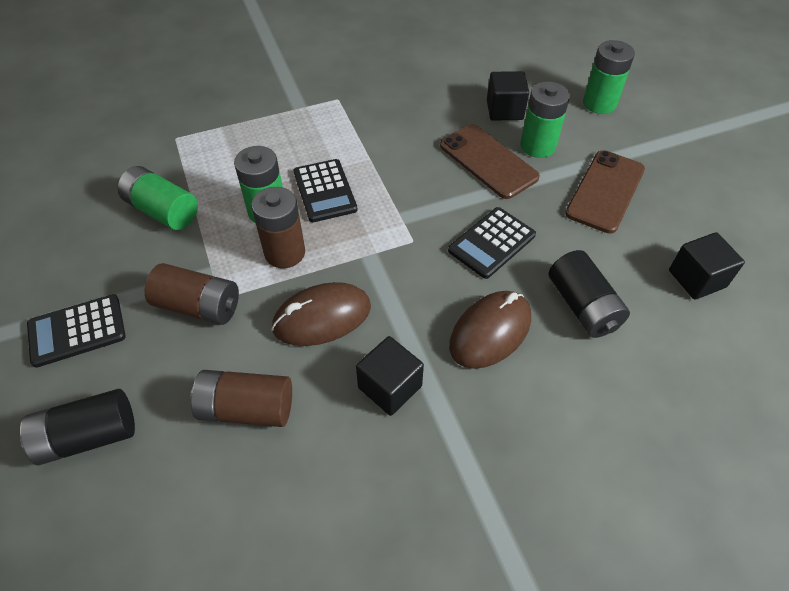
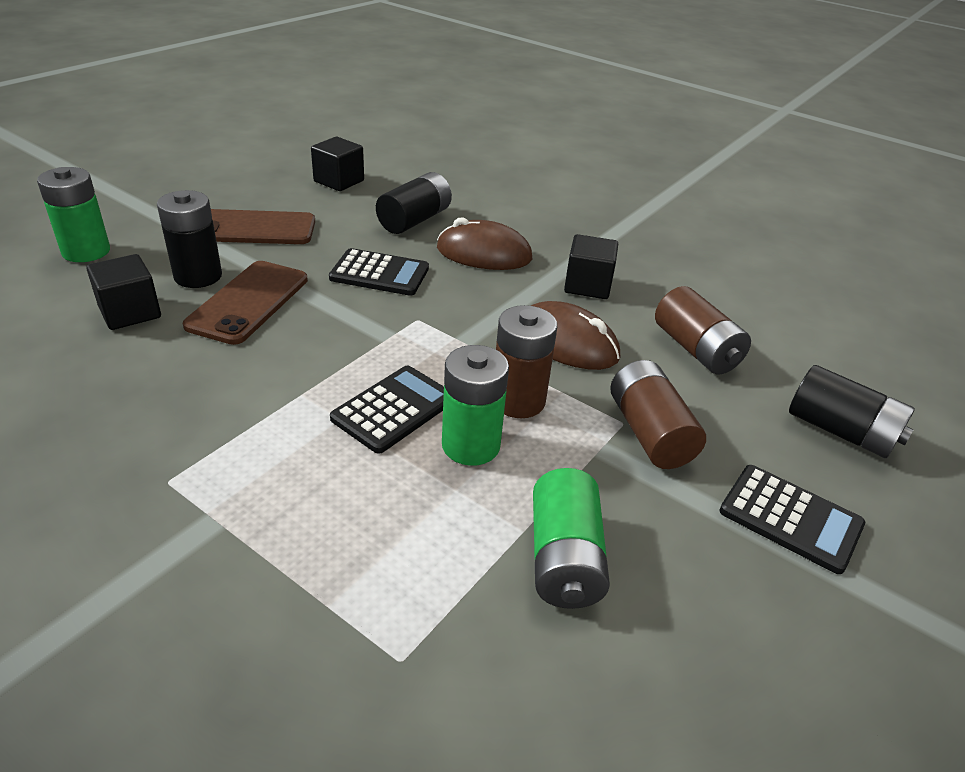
camera: 125 degrees left, 15 degrees down
(538, 146) = (198, 276): green battery -> black battery

